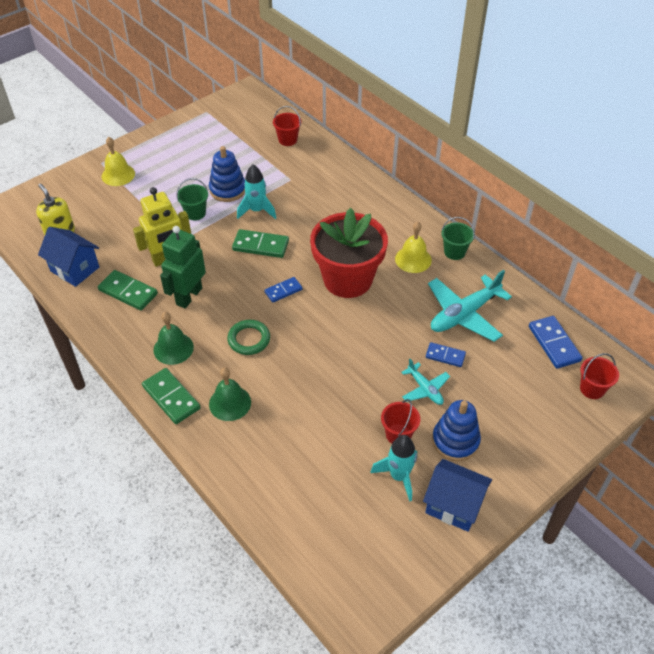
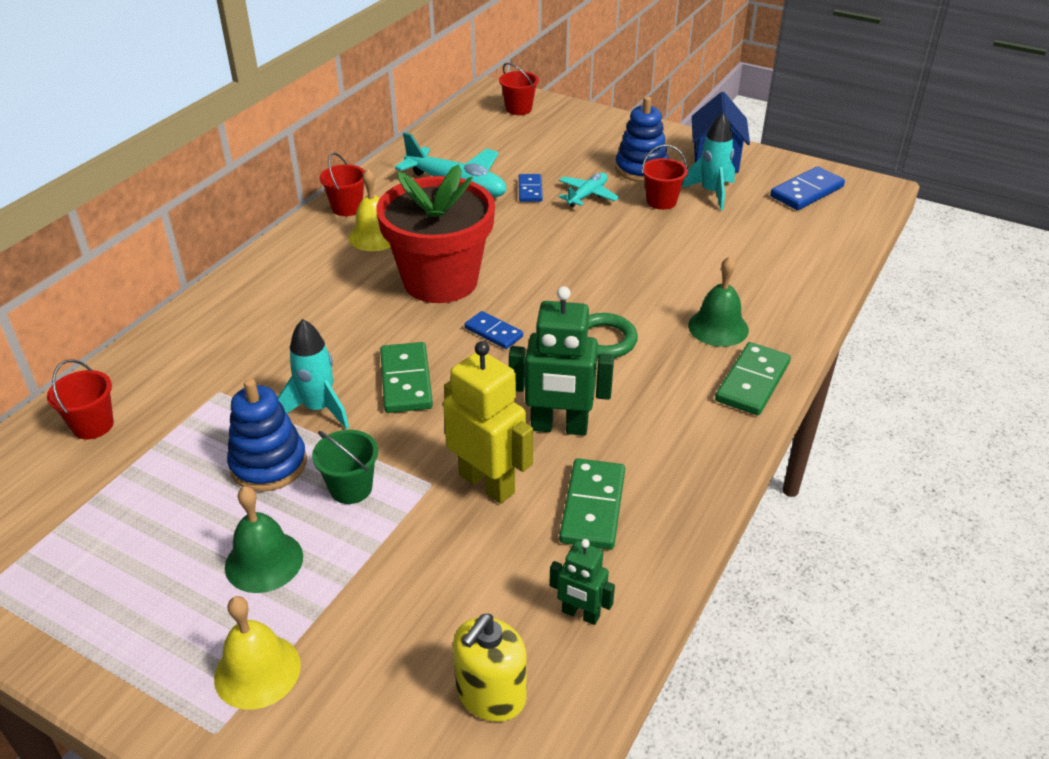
camera: 110 degrees left, 10 degrees down
(74, 269) = (580, 614): blue house -> green robot
(173, 348) = (670, 409): green bell -> green bell (264, 561)
(454, 252) = (347, 208): green bucket -> red bucket
(554, 343) = (469, 132): blue domino -> blue domino (806, 192)

